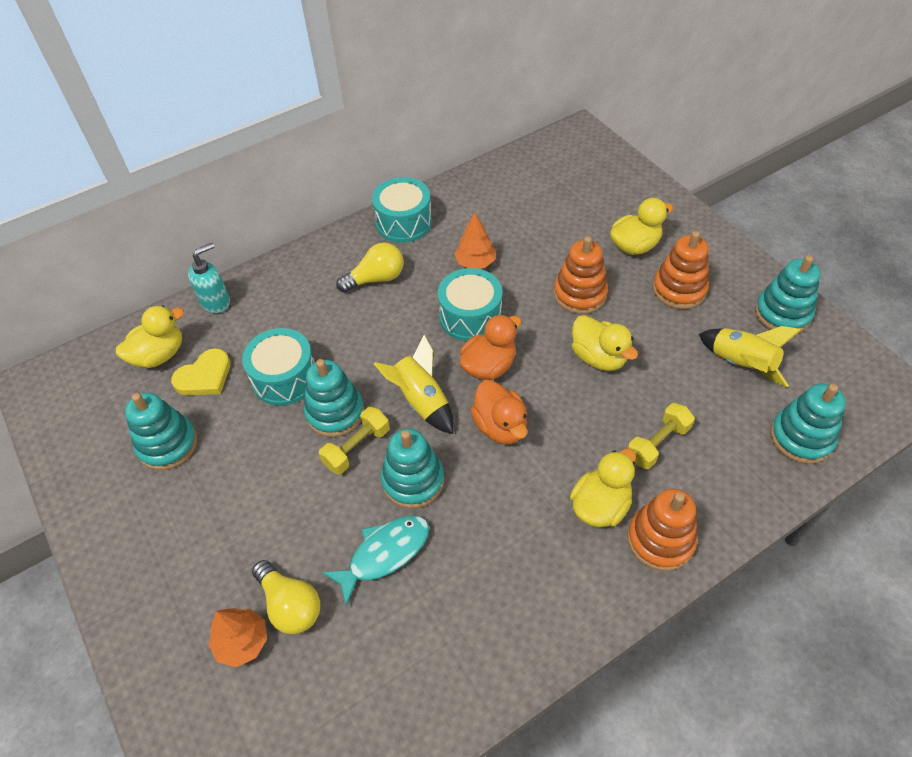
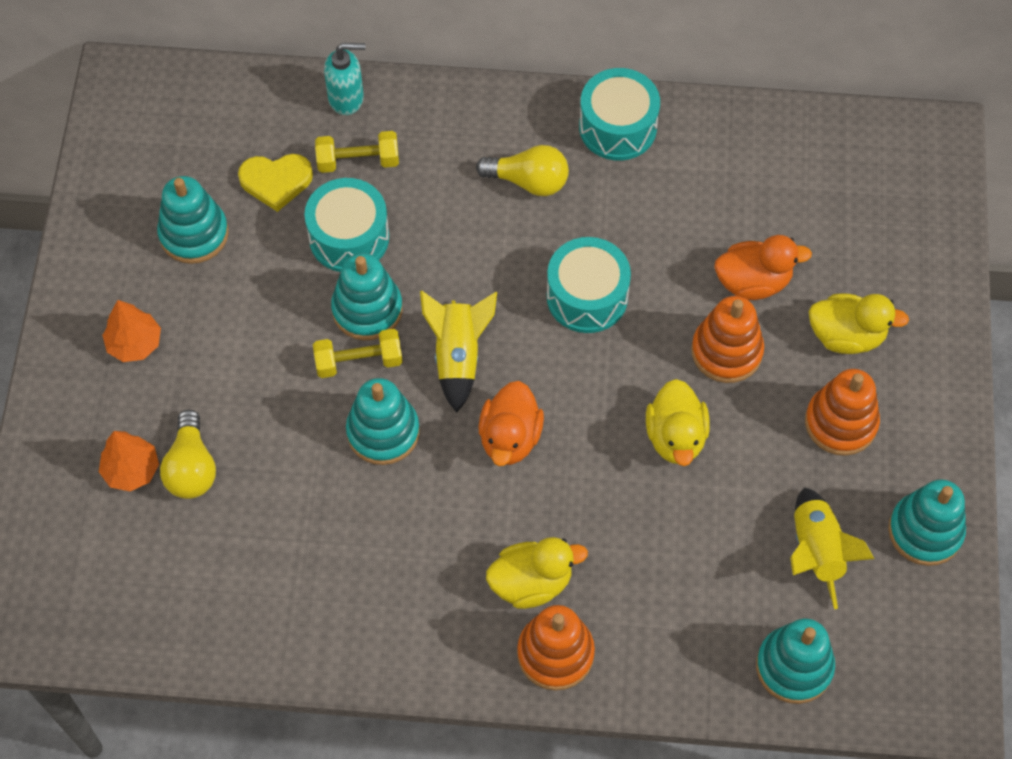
camera: 35 degrees right, 10 degrees up
(159, 355) = (250, 126): yellow duck -> none
(385, 554) = (303, 482): turquoise fish -> none
(475, 262) = (650, 234): orange tree -> orange tree (134, 343)
(489, 366) = (556, 366): orange duck -> orange duck (753, 282)
(657, 443) = (644, 566): yellow dumbbell -> yellow dumbbell (358, 161)

